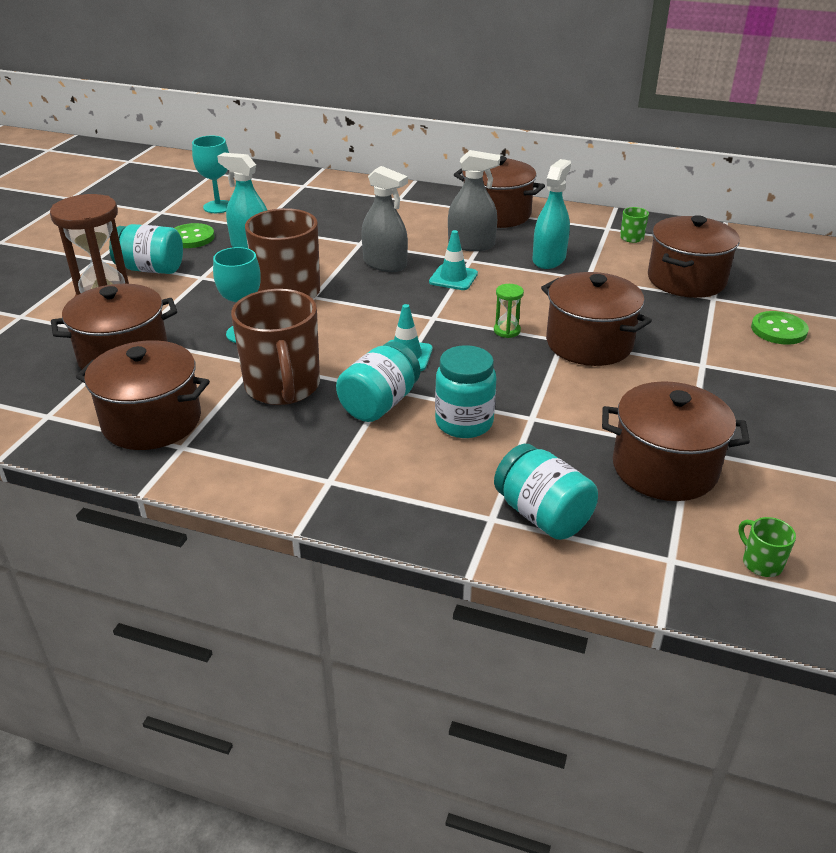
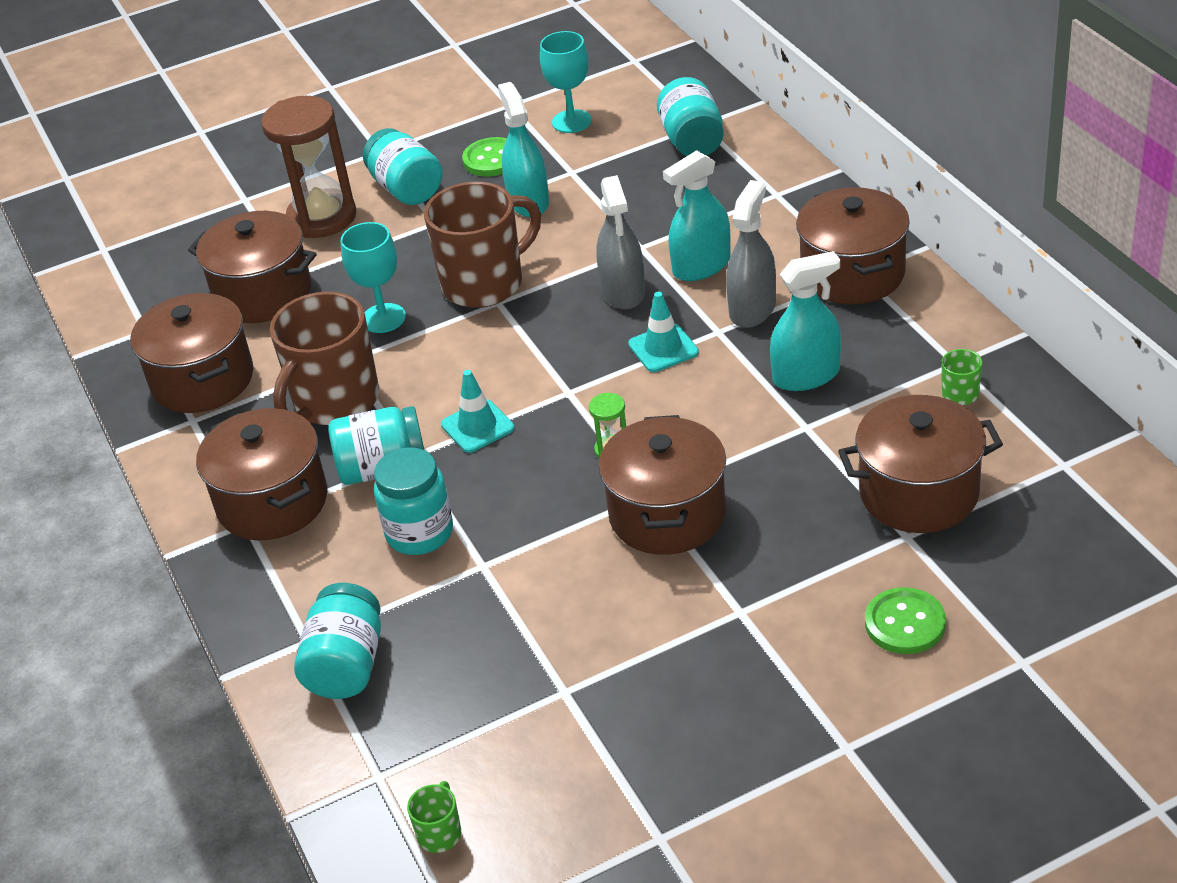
camera: 50 degrees right, 5 degrees up
(311, 193) = (692, 141): none -> turquoise jar
(411, 238) = (701, 266): none -> turquoise spray bottle
(471, 245) = (752, 309): grey spray bottle -> grey spray bottle turned 120 degrees counterclockwise
(664, 468) = (510, 694): brown pot -> brown pot (272, 502)

